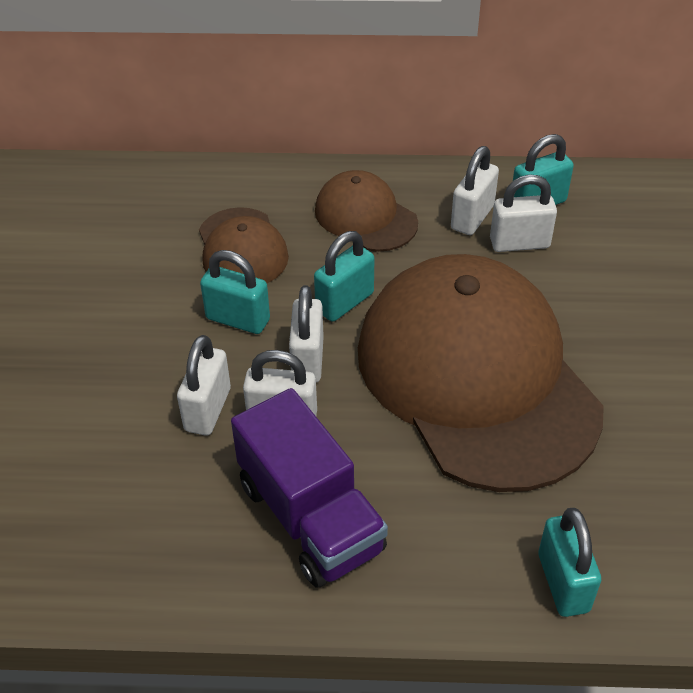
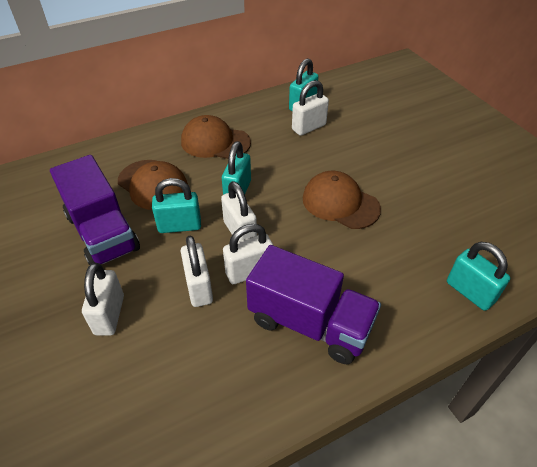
camera: 30 degrees left, 0 degrees up
(141, 289) = (102, 232): none -> purple truck
(472, 217) = (274, 123): white padlock -> white padlock (109, 315)
(476, 377) = (340, 203): brown cap -> brown cap, size x0.46

